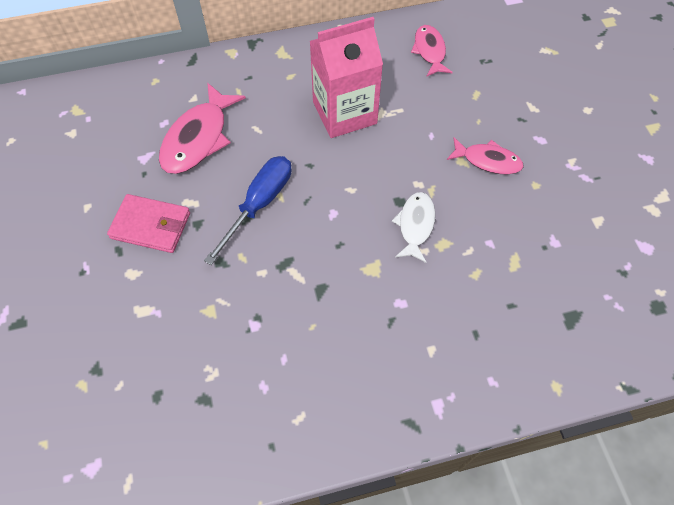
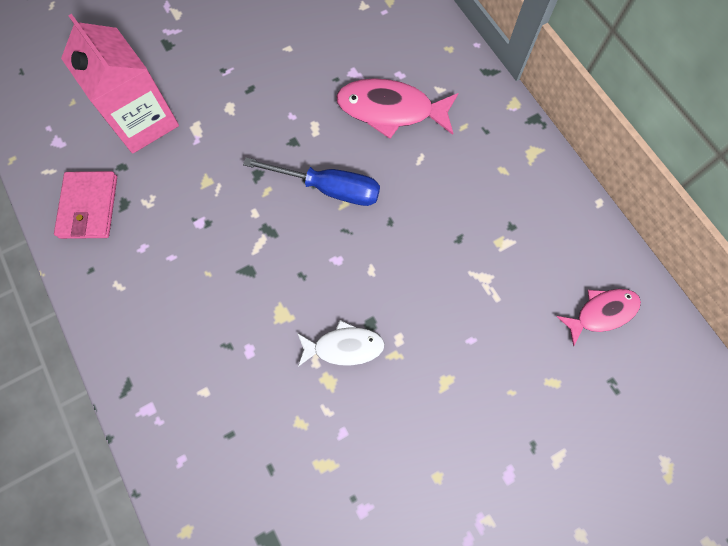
camera: 75 degrees right, 10 degrees up
(151, 226) = (281, 105): pink wallet -> pink wallet (89, 207)
(344, 113) = (471, 239): pink carton -> pink carton (143, 121)
(488, 161) = (455, 413): pink fish -> none

